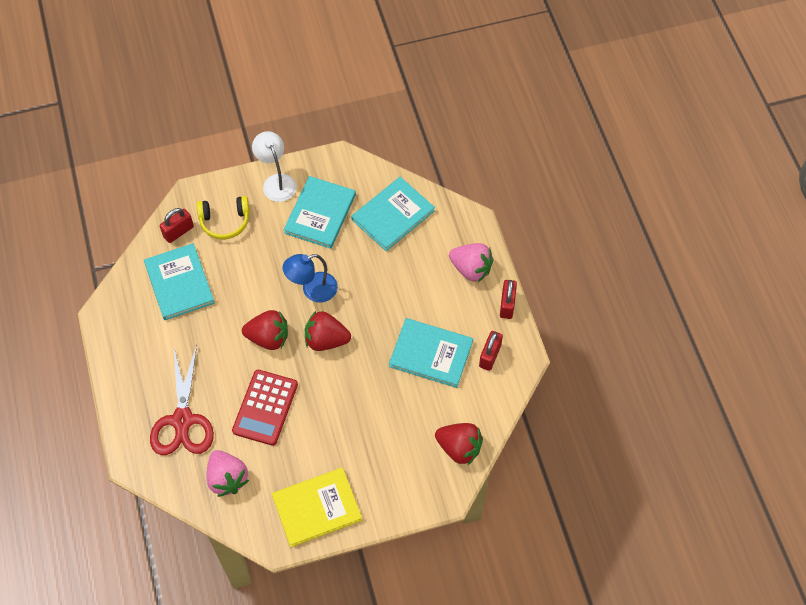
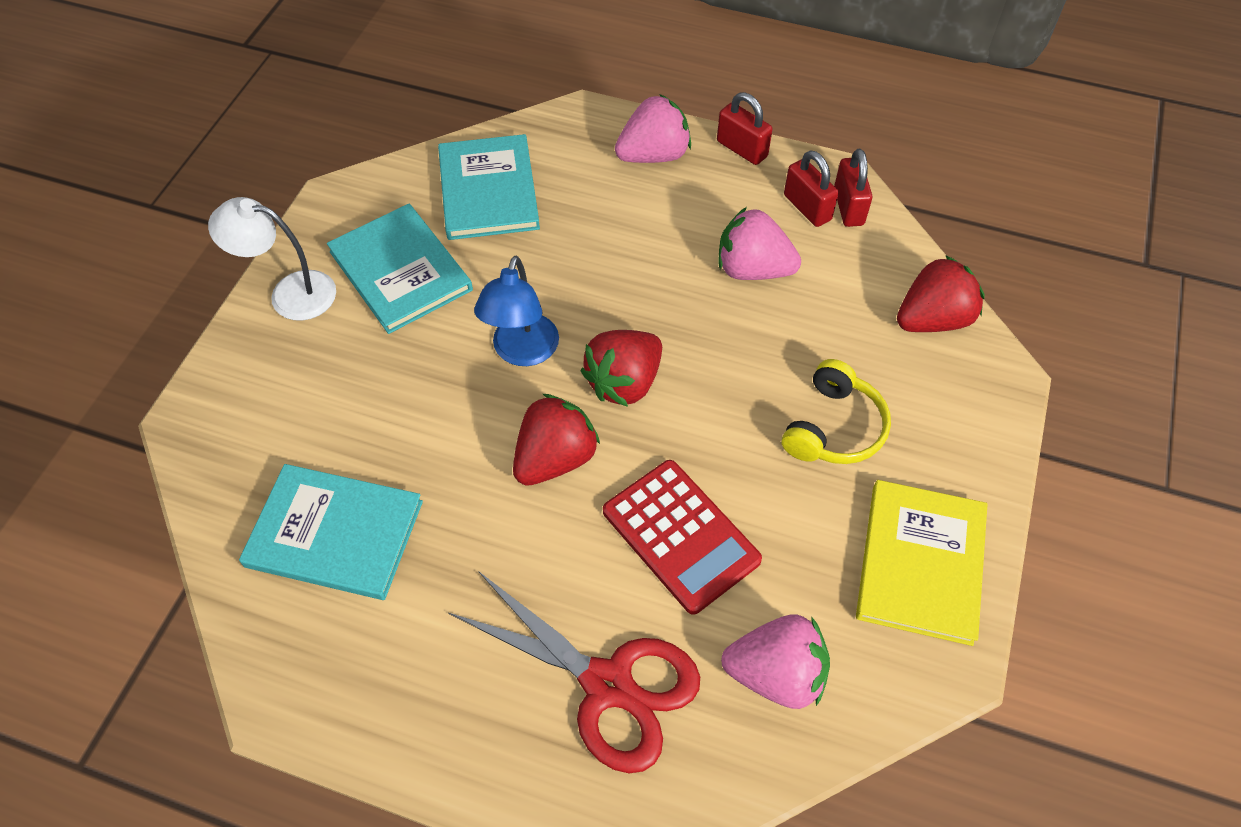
camera: 55 degrees left, 5 degrees down
(178, 232) = (237, 479): red padlock -> red padlock (848, 207)
(225, 221) = (287, 401): yellow headphones -> yellow headphones (834, 428)
(431, 354) = (752, 269): turquoise book -> pink strawberry

